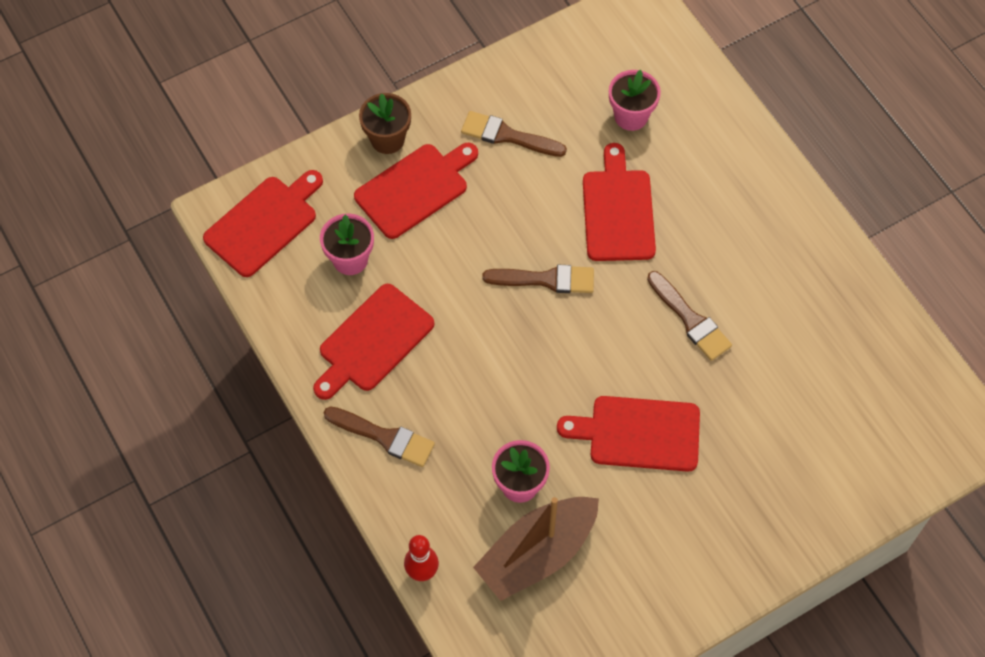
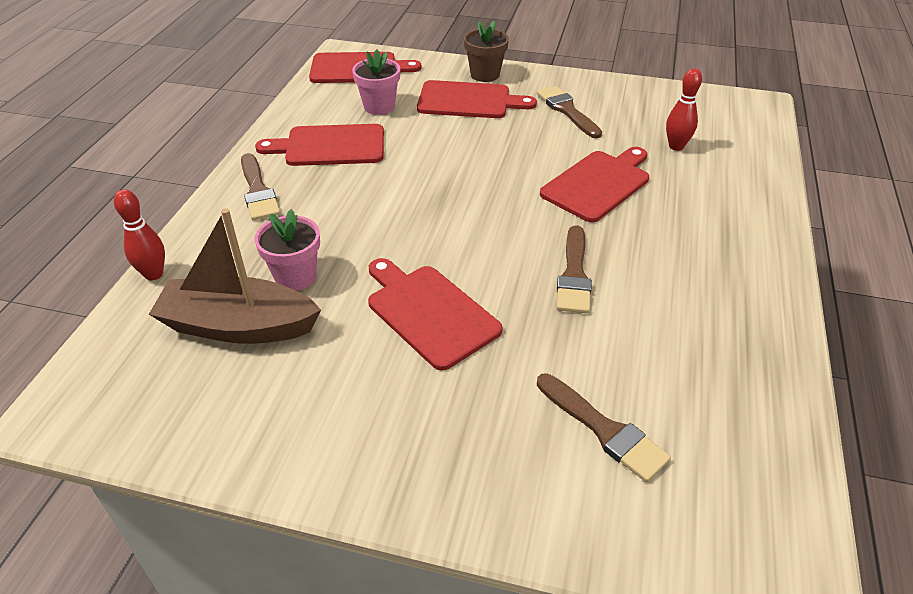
camera: 45 degrees right, 20 degrees down
(546, 279) = (490, 186): brown brush -> brown brush (604, 430)
(631, 116) = (676, 146): pink flower pot -> red bowling pin

